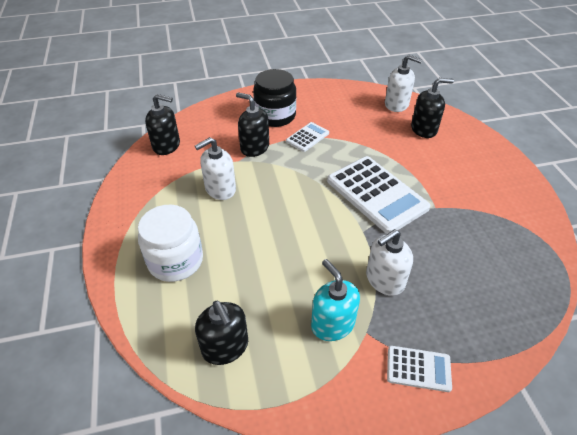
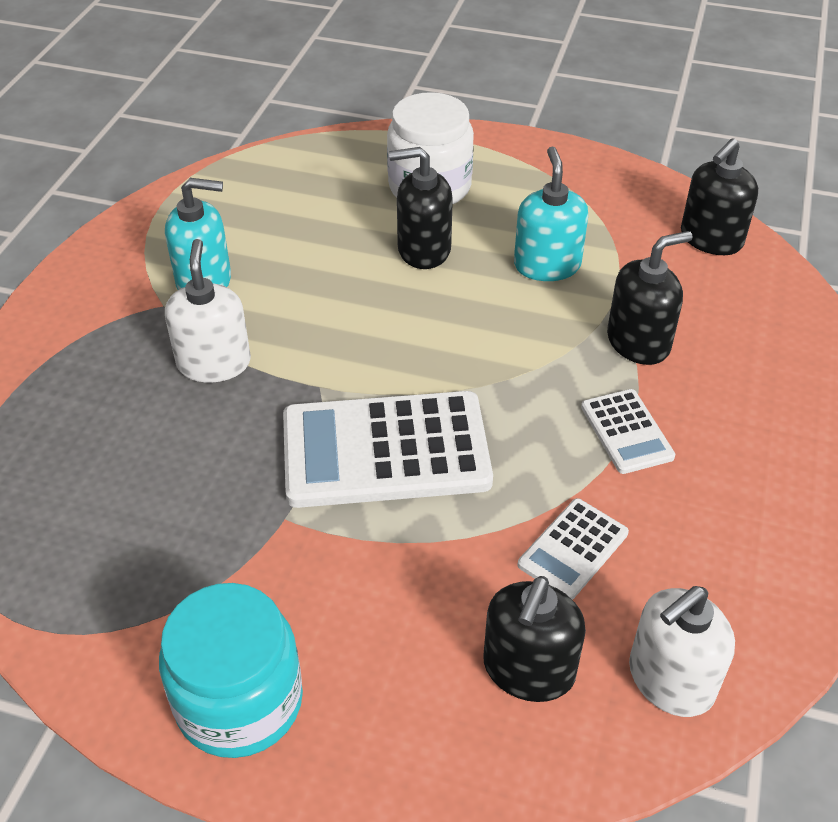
camera: 120 degrees right, 0 degrees up
(220, 189) = (547, 265): white soap dispenser -> turquoise soap dispenser
(225, 347) = (264, 190): black soap dispenser -> black soap dispenser (423, 250)
(275, 116) = (737, 413): black jar -> none
(418, 369) = (74, 325): white calculator -> white calculator (573, 549)
(507, 182) = (239, 701): none -> turquoise jar

